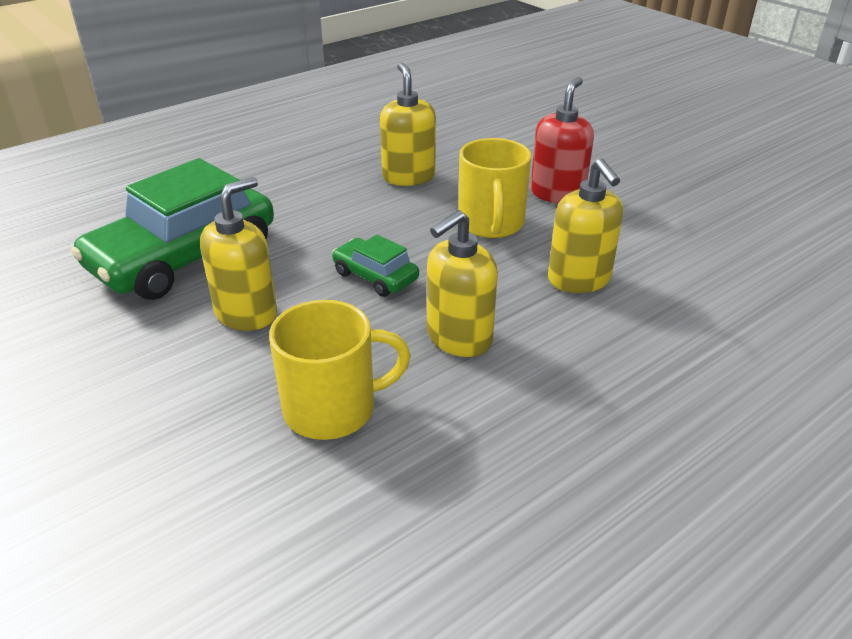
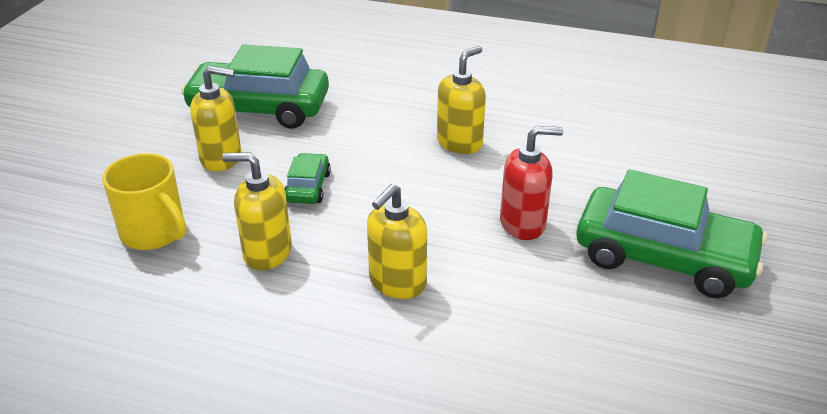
camera: 55 degrees right, 0 degrees up
(491, 224) = (433, 209): yellow mug -> none
(652, 159) = (663, 257): none -> green car

